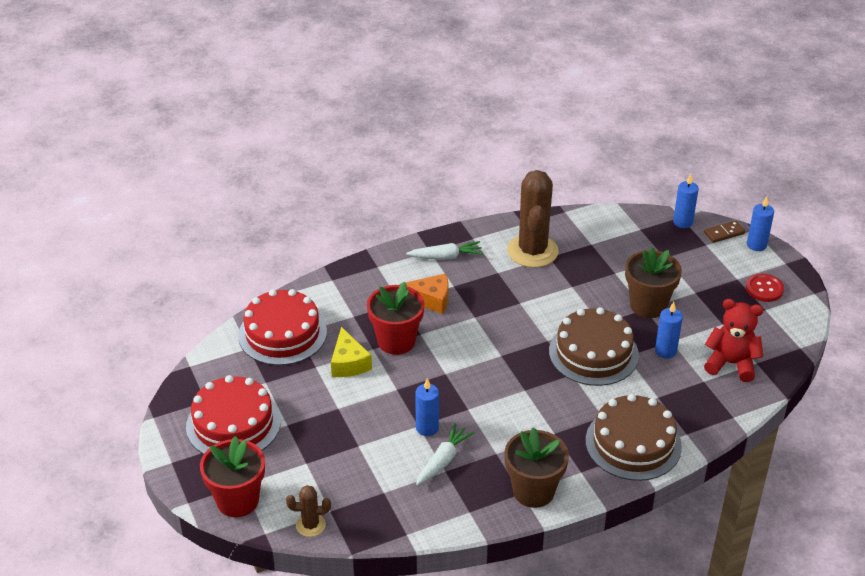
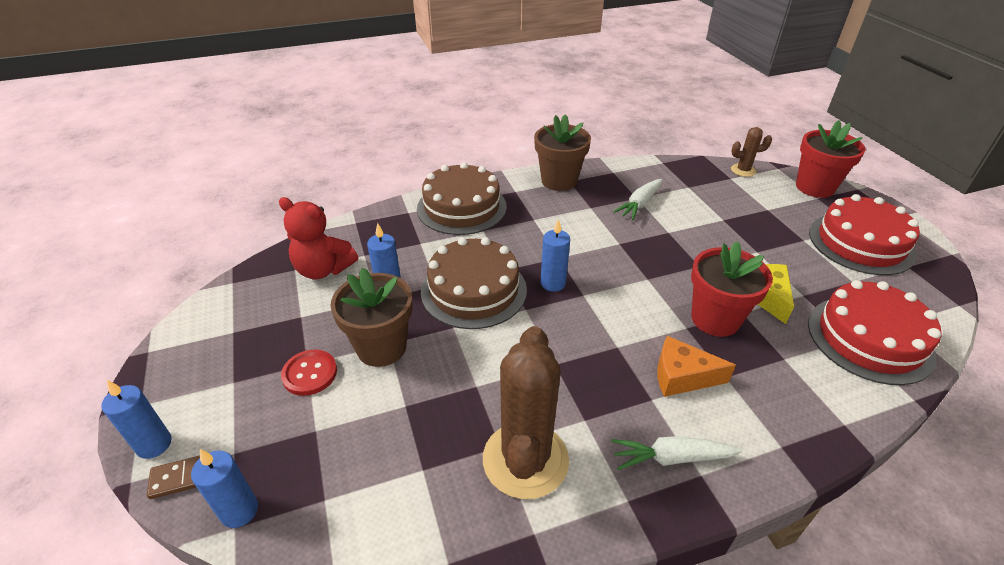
camera: 175 degrees left, 0 degrees up
(427, 428) = (659, 229): blue candle -> blue candle (553, 283)
(764, 289) = (209, 362): red button -> red button (310, 373)

